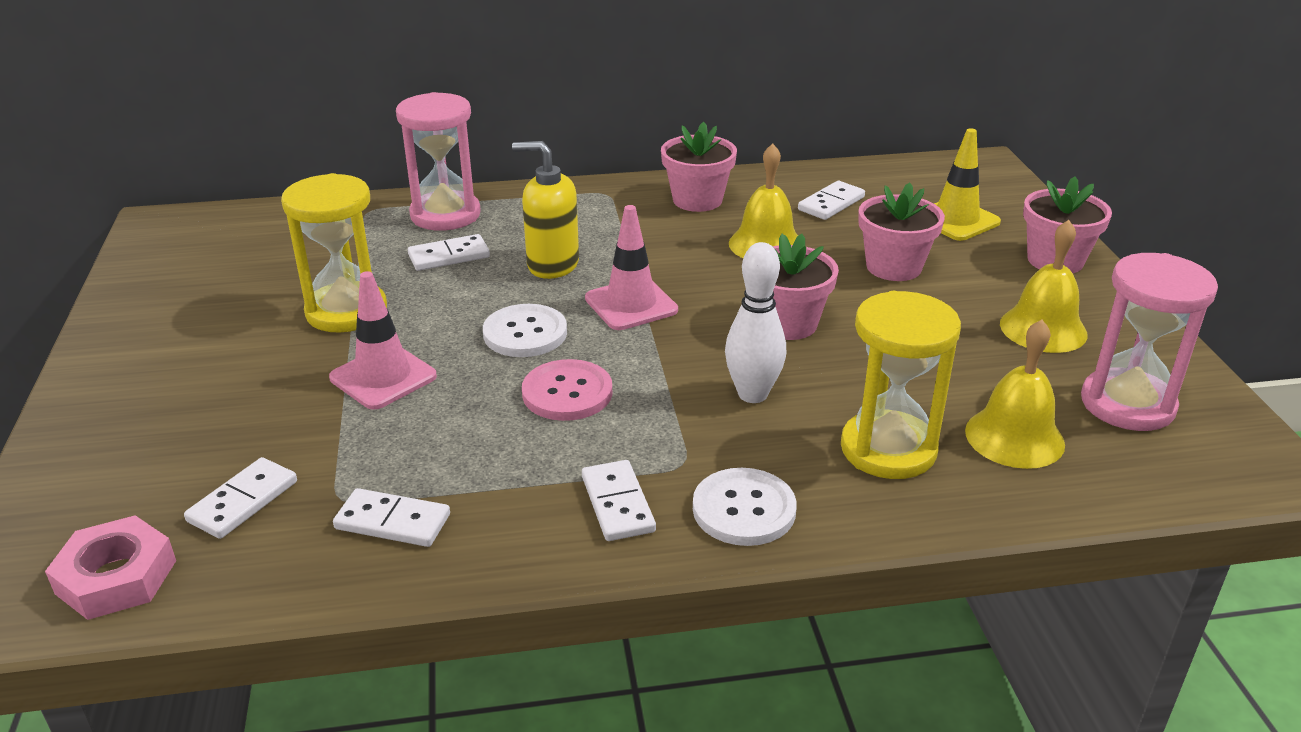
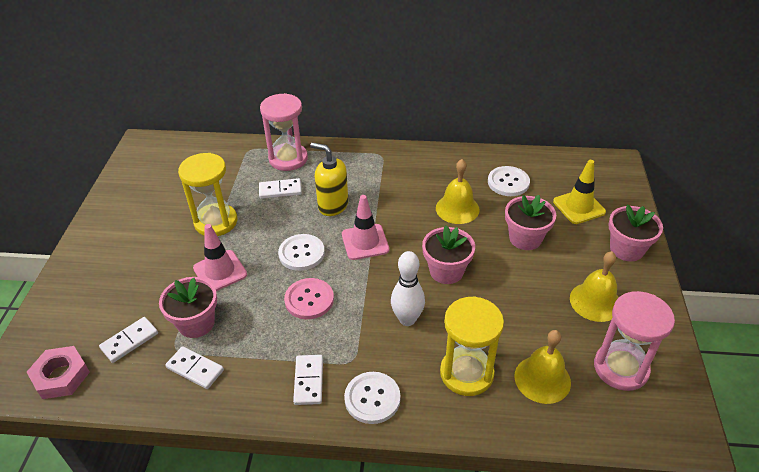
camera: 15 degrees right, 10 degrees up
(697, 200) = (431, 168): pink flower pot -> pink flower pot (196, 323)
(831, 204) = (508, 182): white domino -> white button

